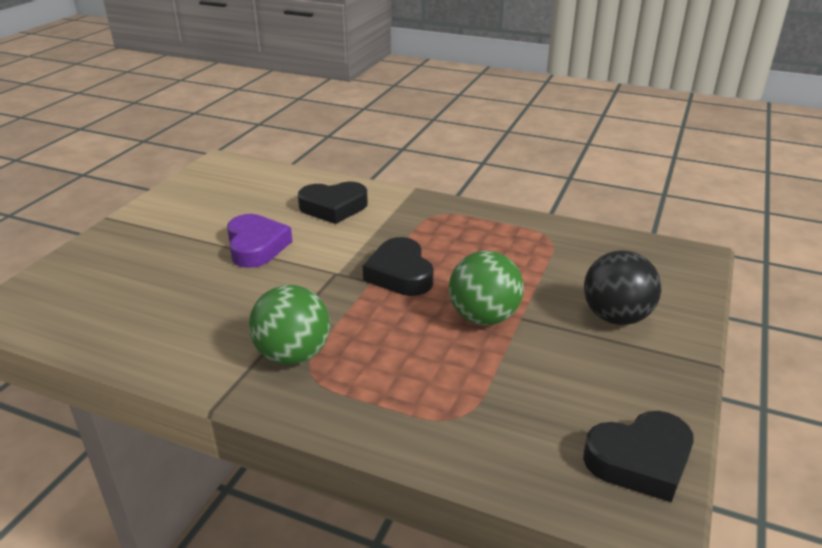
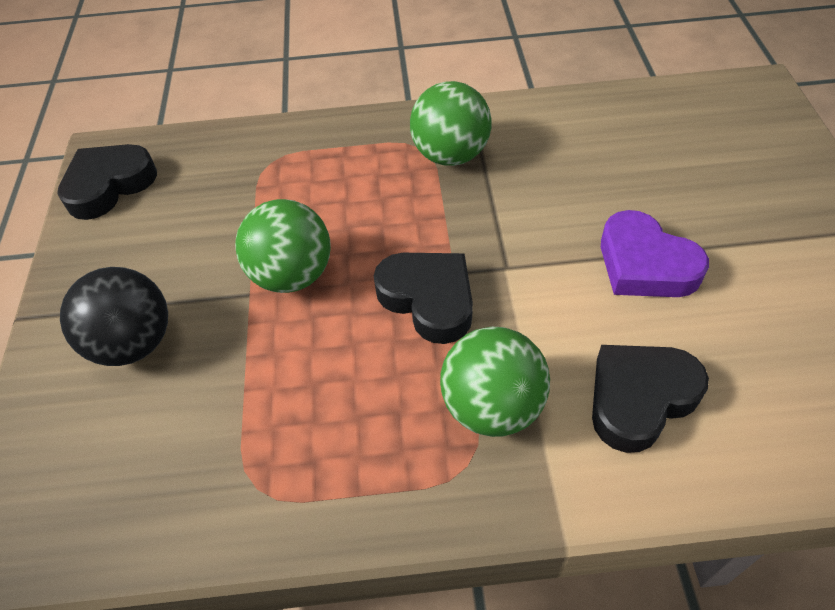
camera: 155 degrees right, 20 degrees up
(407, 225) = (492, 406): none -> green ball

